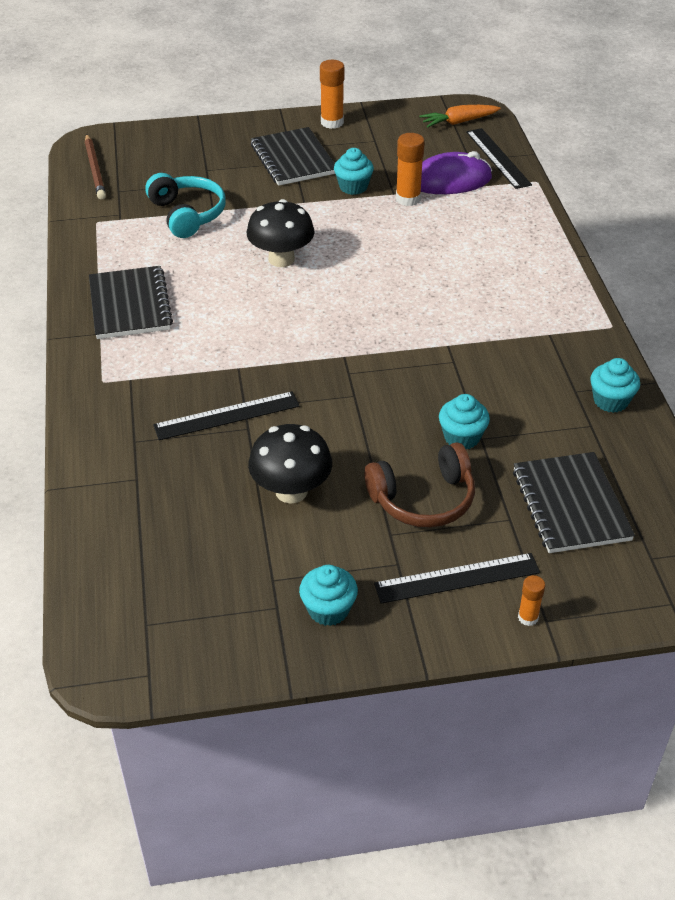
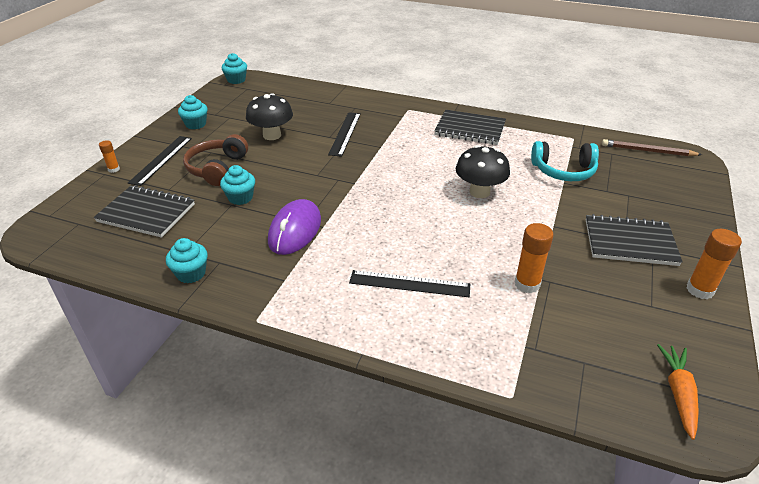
camera: 120 degrees right, 5 degrees down
(353, 187) = (564, 259): turquoise cupcake -> turquoise cupcake (236, 80)
(450, 180) = (546, 326): purple mouse -> purple mouse (295, 230)
(498, 158) = (577, 388): black ruler -> black ruler (409, 284)

